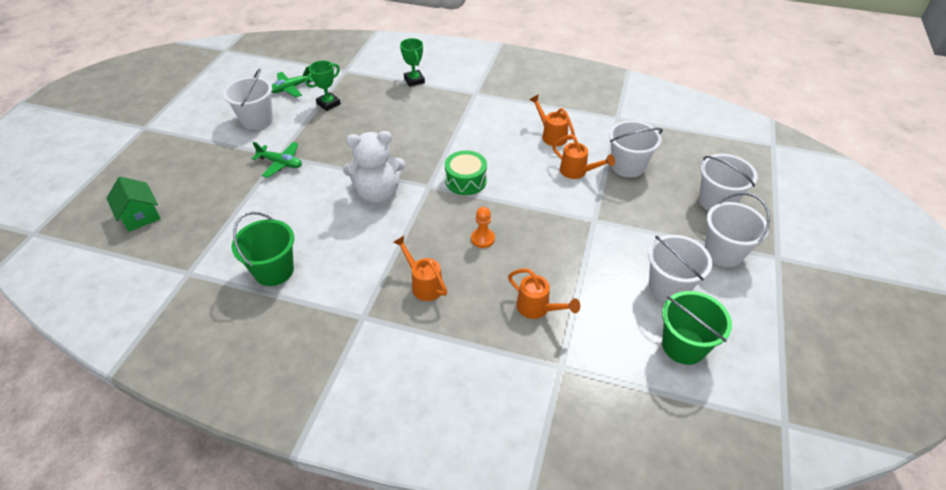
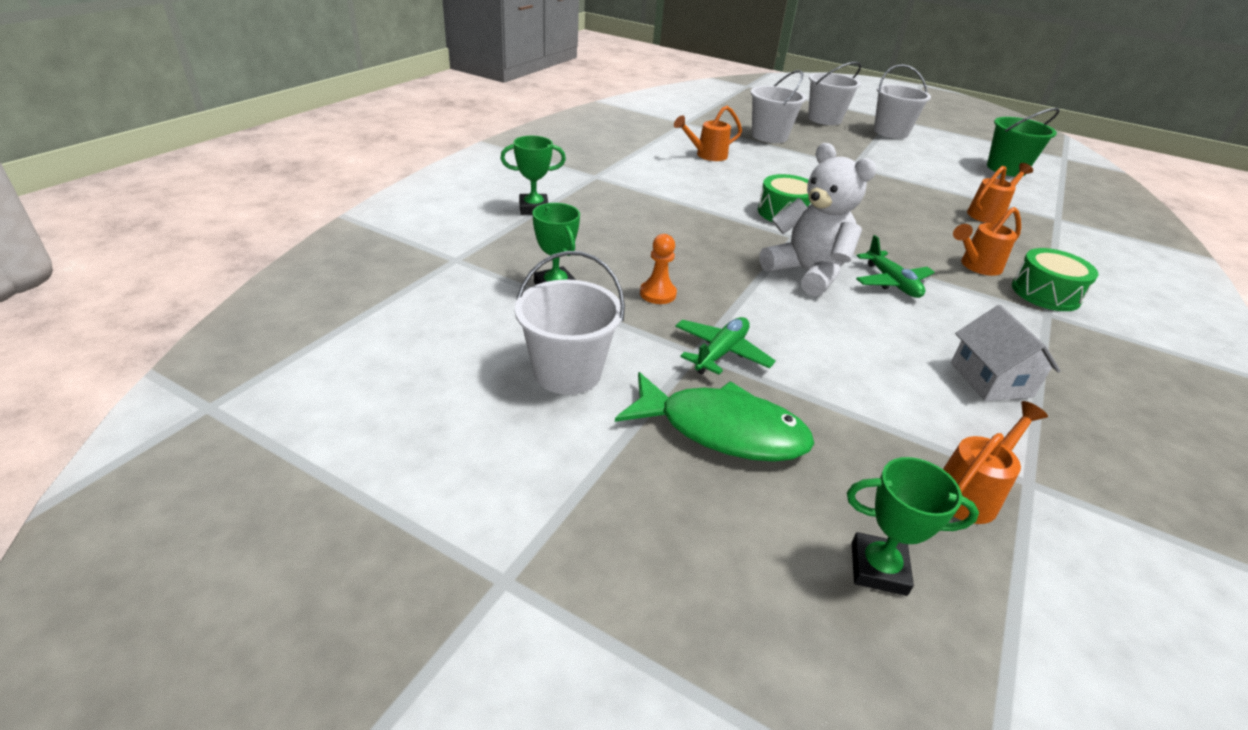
camera: 80 degrees left, 10 degrees down
(140, 215) = (878, 568): green house -> green trophy
(221, 168) = (722, 430): none -> green fish
(274, 270) = (991, 379): green bucket -> white house
(291, 88) = (474, 321): green plane -> green plane (891, 282)
(378, 193) = (807, 273): white teddy bear -> white teddy bear turned 45 degrees counterclockwise
(394, 322) = (1045, 293): none -> green drum
(482, 239) = (891, 221): orange pawn -> orange pawn (657, 294)
(577, 172) = (776, 157): orange watering can -> orange watering can (971, 492)
(668, 287) = (939, 158): white bucket -> none

